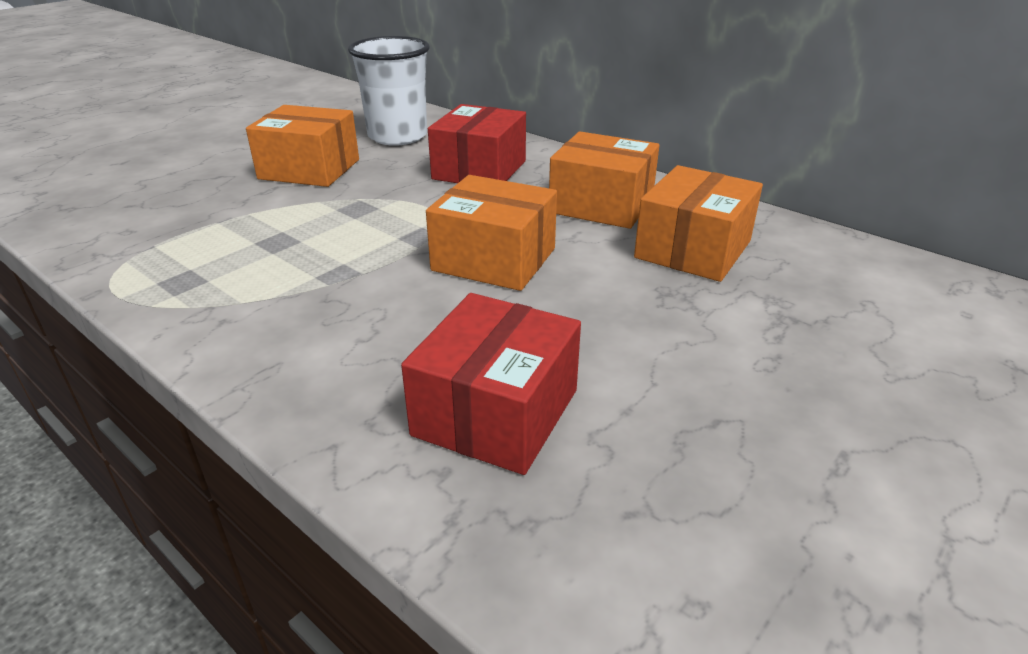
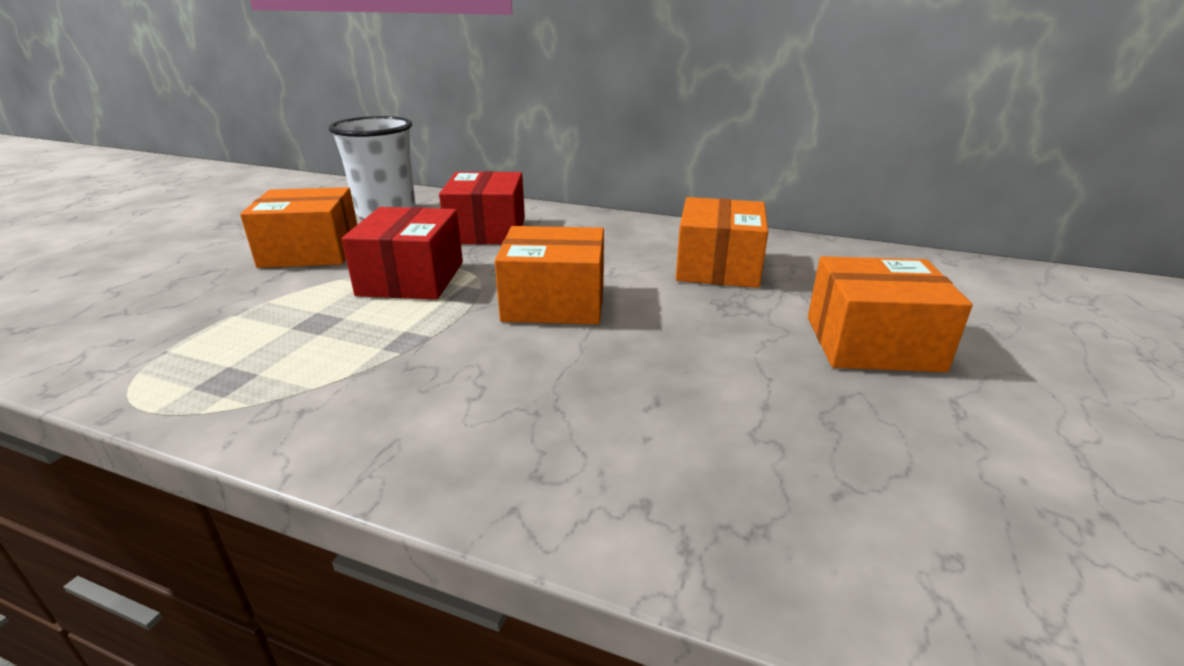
camera: 20 degrees left, 5 degrees down
(496, 412) = (654, 435): red box -> red box (411, 278)
(601, 205) = (617, 244): orange box -> orange box (872, 343)

